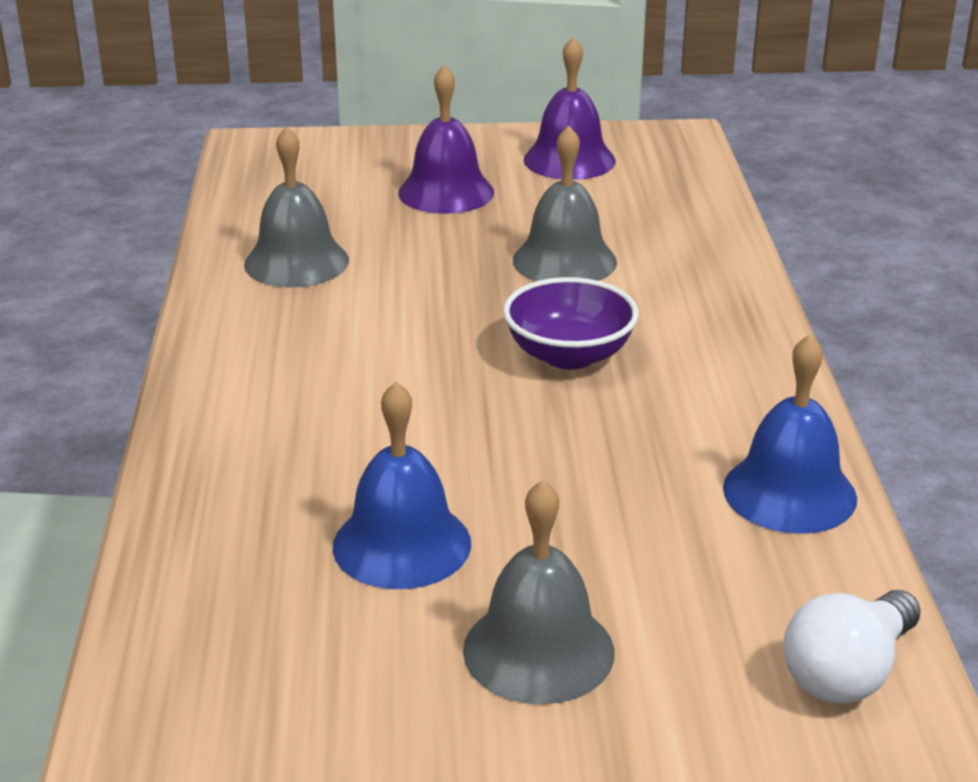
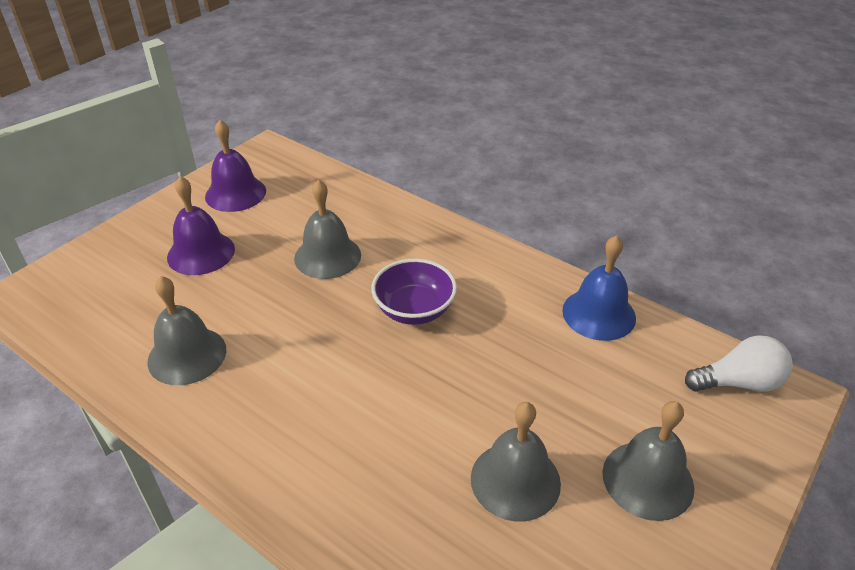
camera: 50 degrees left, 10 degrees up
(402, 544) = (515, 480): blue bell -> grey bell
(847, 673) = (738, 383): white light bulb -> white light bulb turned 90 degrees counterclockwise

